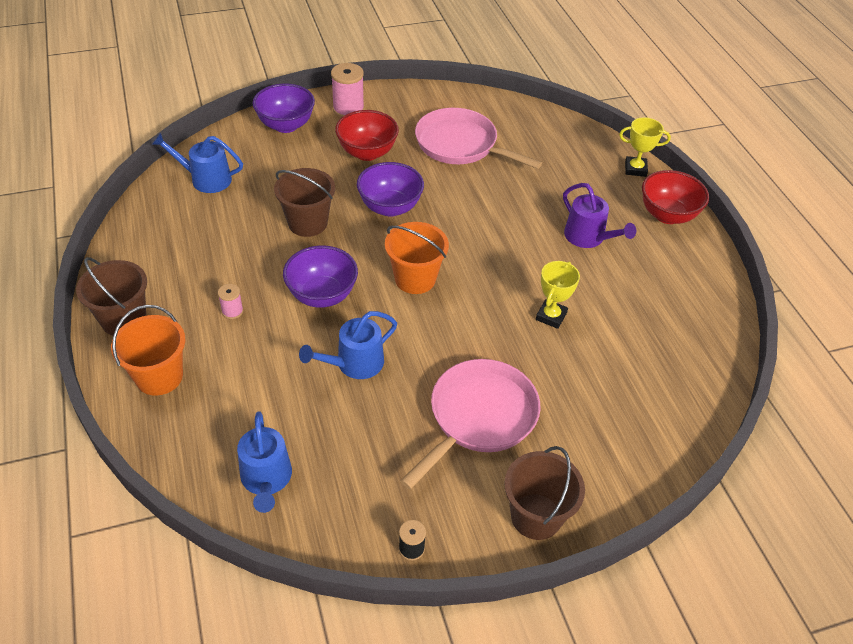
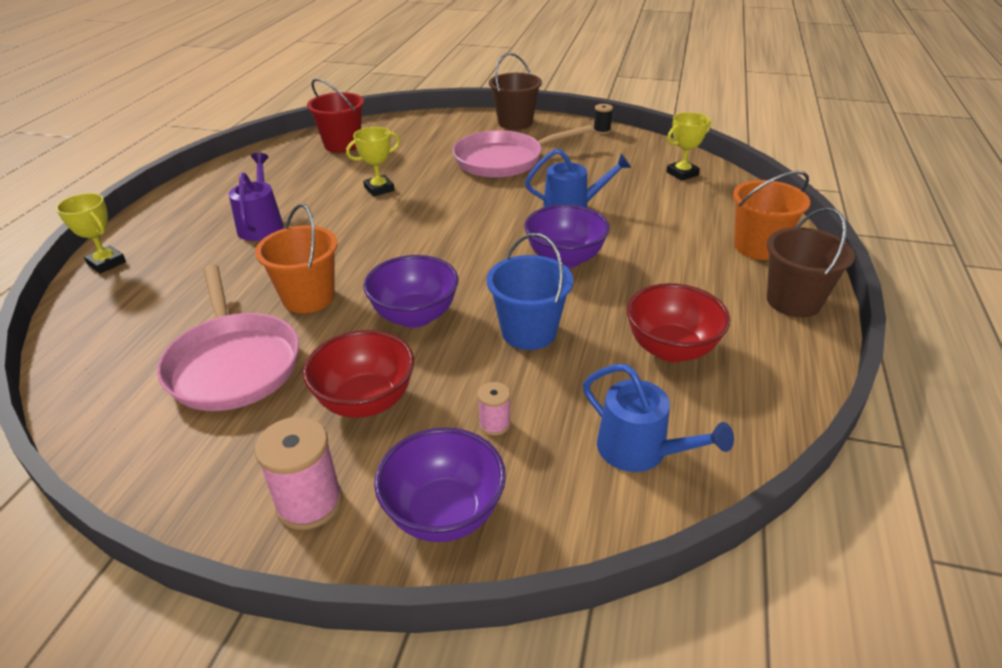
camera: 145 degrees left, 10 degrees down
(232, 311) = (667, 273): pink spool -> pink spool (494, 424)
(266, 479) = (682, 173): blue watering can -> yellow trophy
(307, 223) = (529, 332): brown bucket -> blue bucket
(415, 279) = (461, 244): orange bucket -> orange bucket (308, 297)
(667, 215) = (164, 218): red bowl -> red bowl (671, 349)
(671, 370) = (342, 144): none -> red bucket

